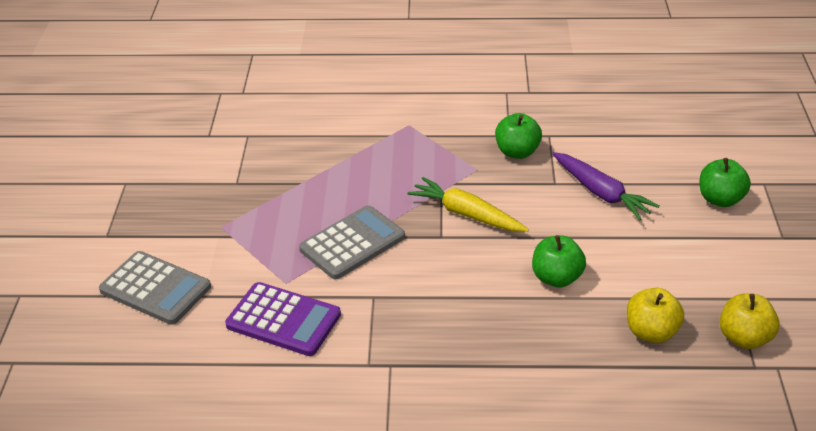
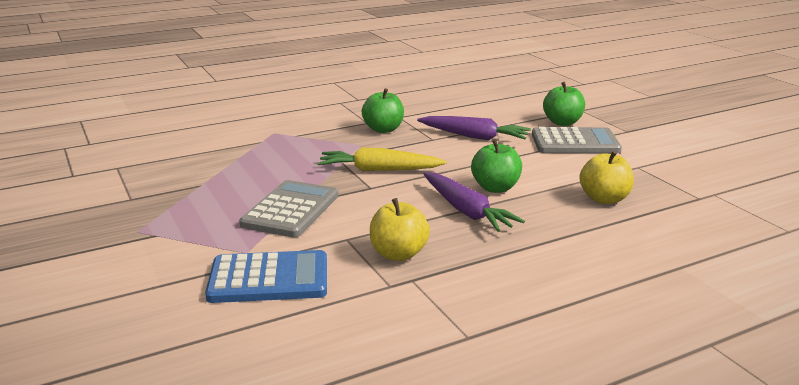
camera: 30 degrees left, 15 degrees down
(155, 289) = (93, 295): grey calculator -> grey calculator (575, 142)
(283, 320) = (269, 279): purple calculator -> blue calculator
(502, 300) = (466, 211): none -> purple carrot
(744, 338) = (671, 185): yellow apple -> yellow apple (398, 254)

